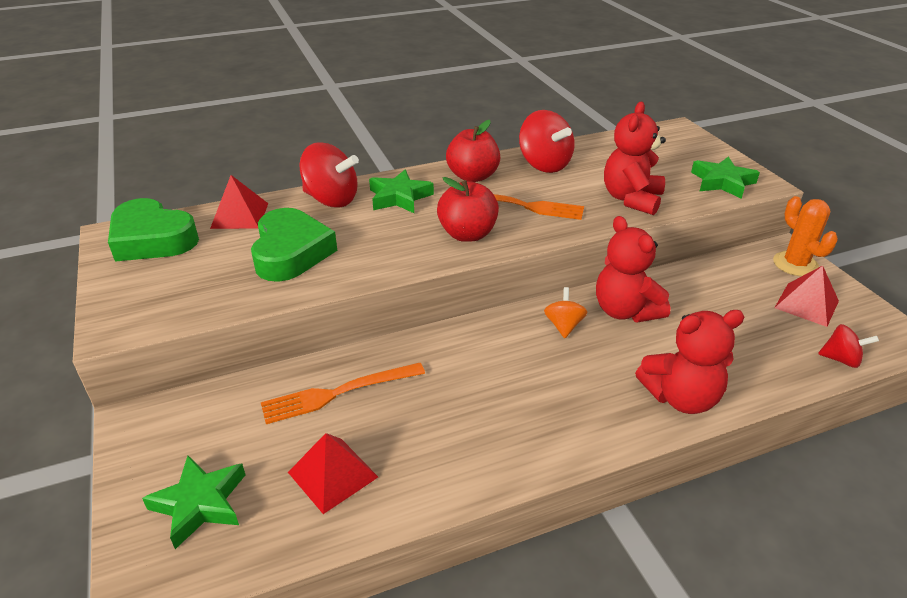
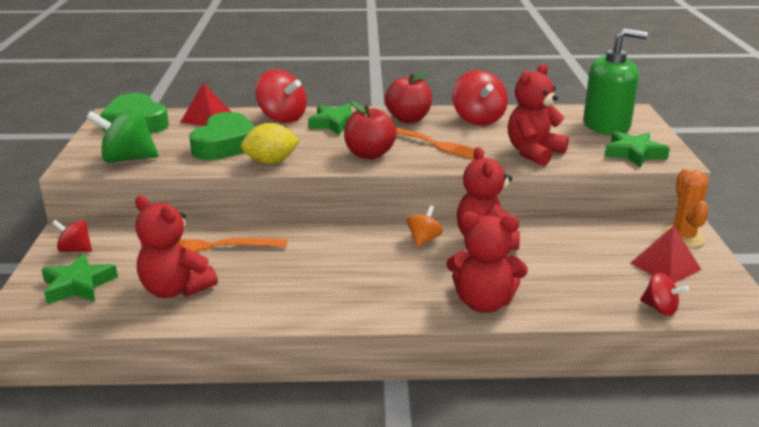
camera: 20 degrees right, 10 degrees down
(161, 445) = (75, 250): none -> red spinning top
(179, 301) = (127, 159): none -> green spinning top
(333, 474) = (175, 290): red pyramid -> red teddy bear
(364, 268) = (271, 162): none -> yellow lemon
(670, 151) = (606, 125): none -> green soap dispenser

